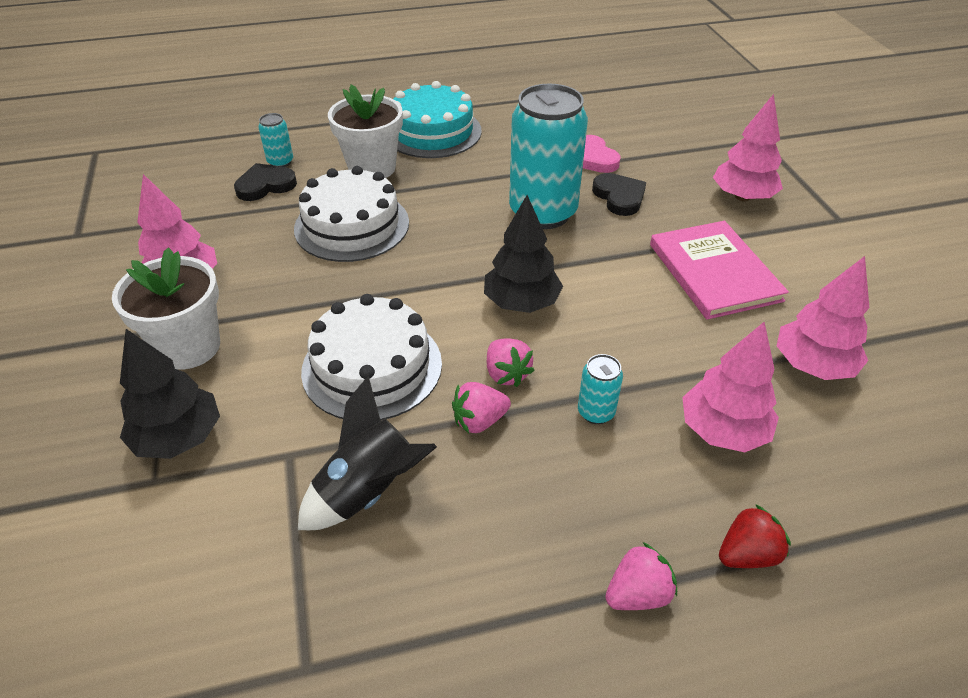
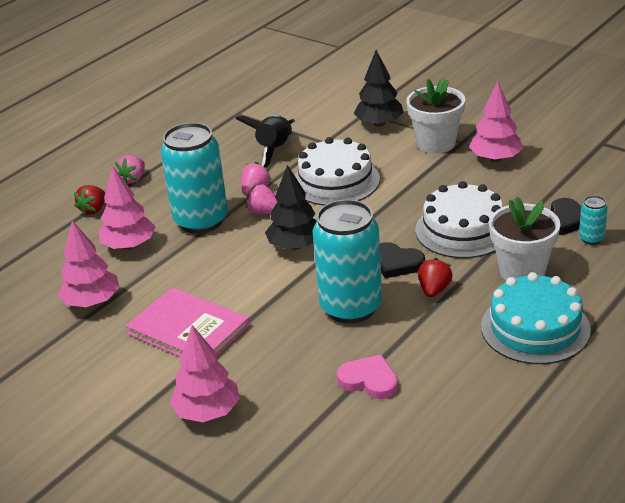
camera: 145 degrees right, 10 degrees down
(457, 190) = (434, 290): none -> red strawberry
(596, 412) = (201, 221): turquoise can -> turquoise can, size x2.36
(619, 197) = (308, 353): black heart -> black heart (396, 263)

